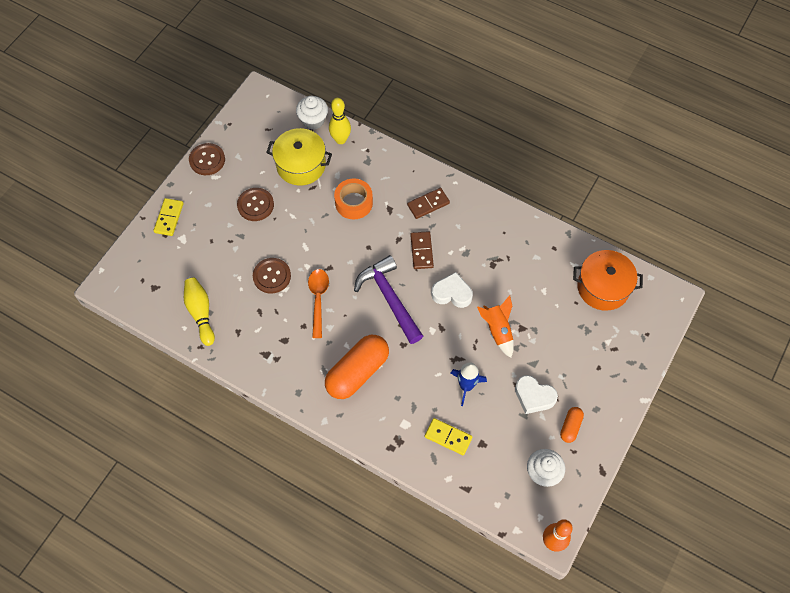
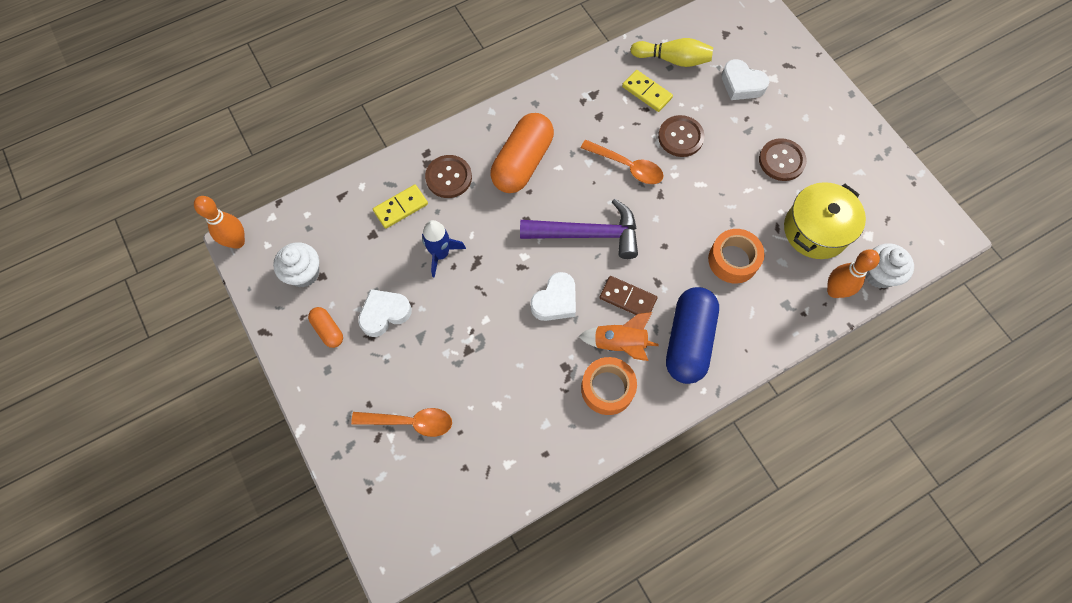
camera: 120 degrees right, 5 degrees up
(169, 218) = (806, 76): yellow domino -> yellow domino (646, 92)
(200, 256) = (741, 84): none -> white heart
(207, 160) = (869, 140): brown button -> brown button (448, 177)
(340, 139) = (834, 291): yellow bowling pin -> orange bowling pin
(357, 372) = (522, 162): orange capsule -> orange capsule turned 45 degrees clockwise
(428, 204) = (688, 341): brown domino -> blue capsule
(490, 234) = (607, 388): none -> orange tape
(497, 330) = (481, 322): orange rocket -> orange rocket (619, 343)
(591, 335) = (410, 422): none -> orange spoon
(603, 287) = (458, 478): orange pot -> none

